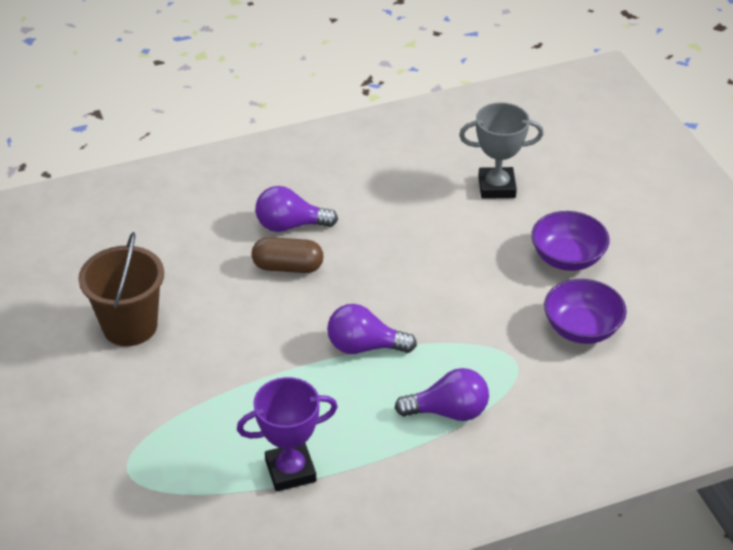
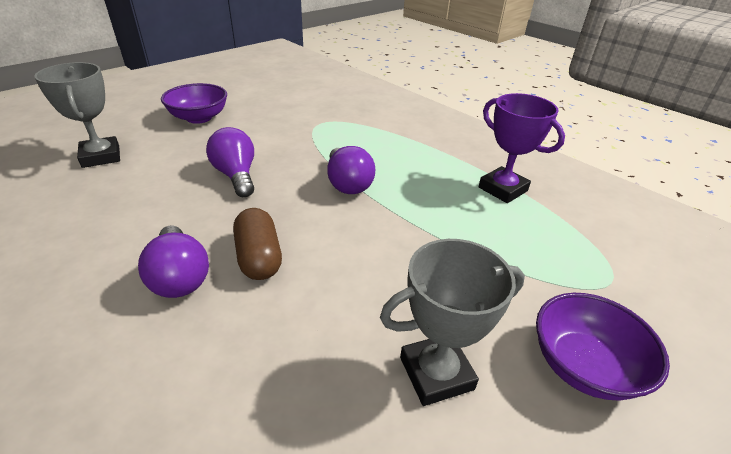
camera: 115 degrees left, 5 degrees down
(130, 326) = (436, 373): brown bucket -> grey trophy
(448, 412) = (386, 138): purple light bulb -> purple light bulb (236, 175)
(581, 328) = (275, 106): purple bowl -> purple bowl (583, 365)

